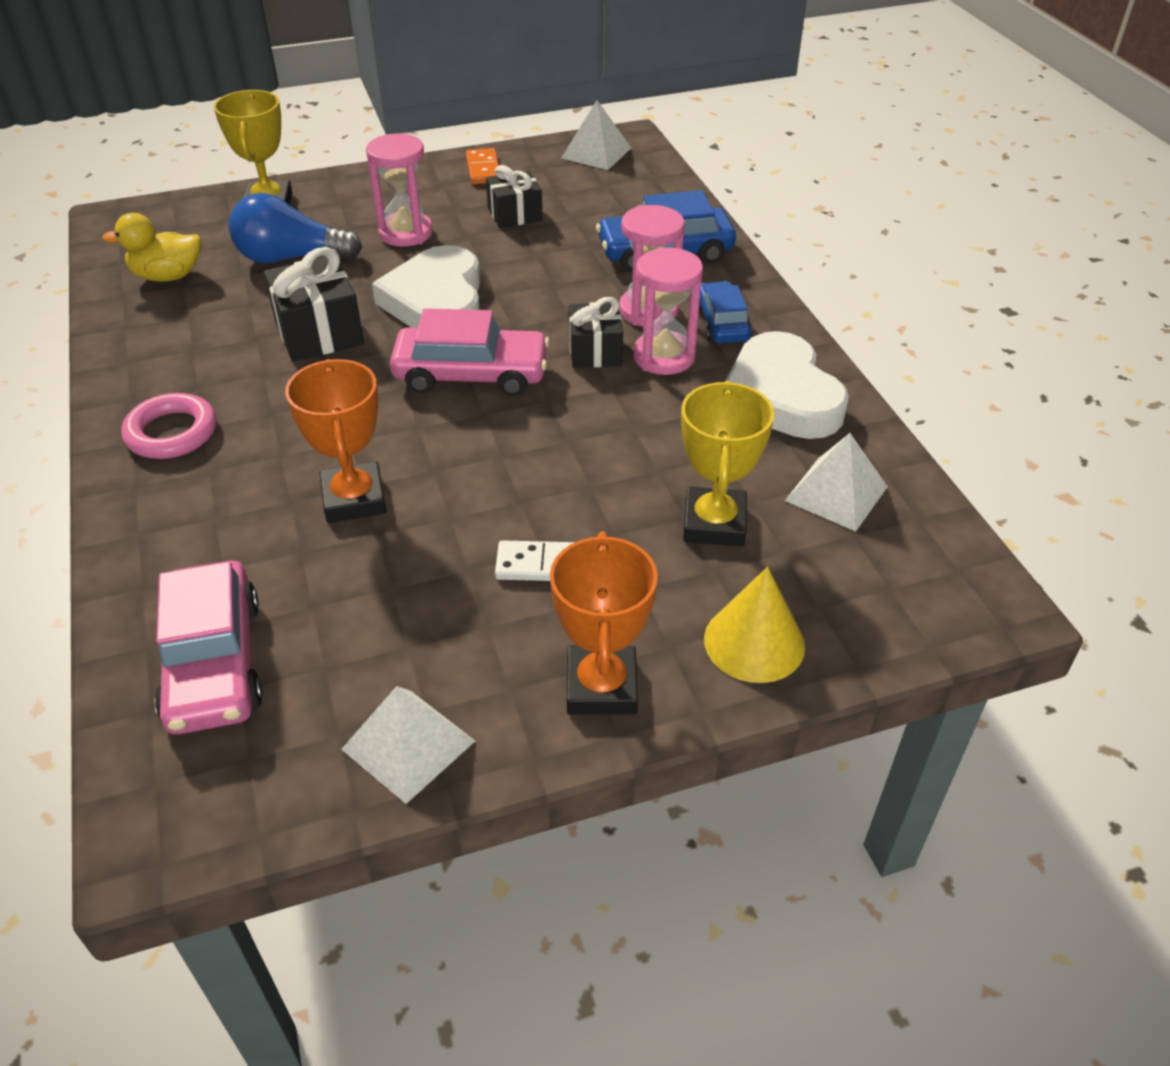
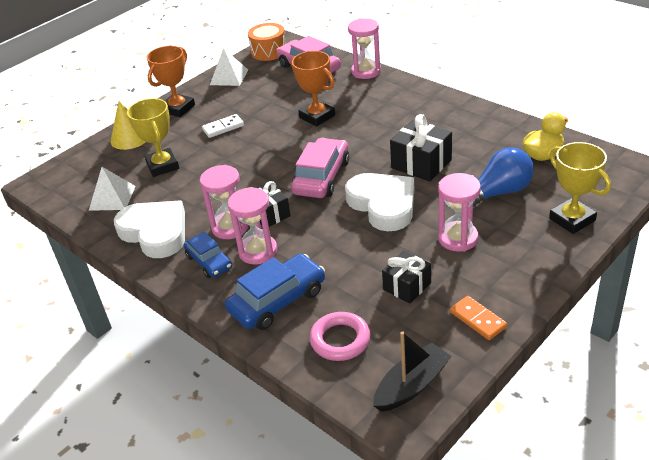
camera: 155 degrees right, 5 degrees down
(134, 573) = (366, 71): none -> pink hourglass
(172, 433) = (420, 105): pink ring -> pink ring (340, 340)
(225, 803) = (269, 51): none -> orange drum
(471, 374) = (321, 177): pink car -> pink car turned 135 degrees clockwise
(596, 153) = (411, 386): white pyramid -> black boat
(601, 687) = (178, 108): orange trophy -> orange trophy turned 60 degrees clockwise

